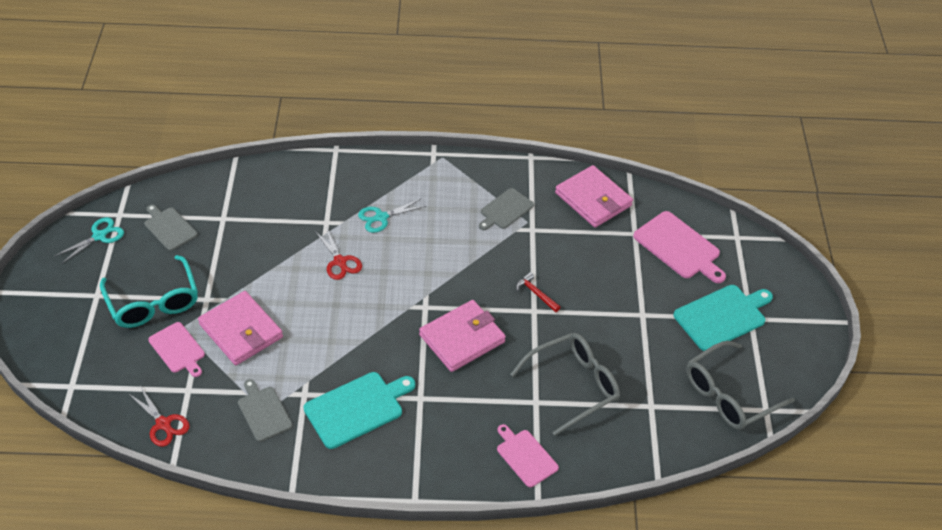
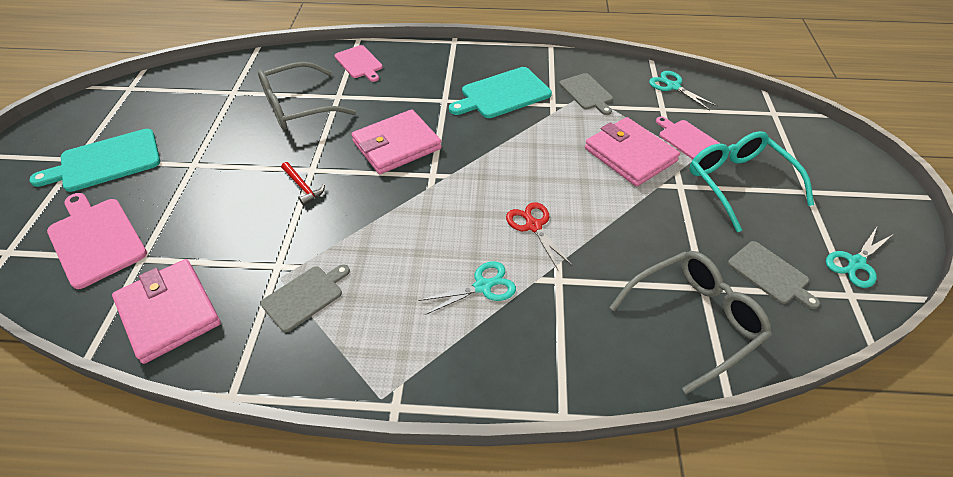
camera: 175 degrees left, 0 degrees up
(163, 424) = (673, 86): red scissors -> turquoise scissors
(729, 395) = (154, 98): grey glasses -> grey glasses (694, 320)

